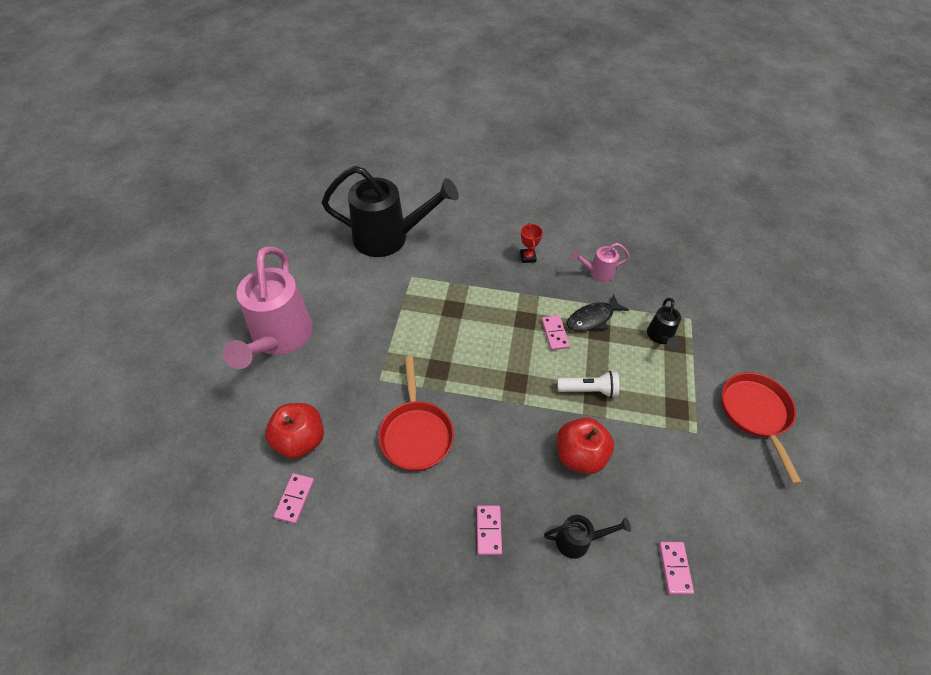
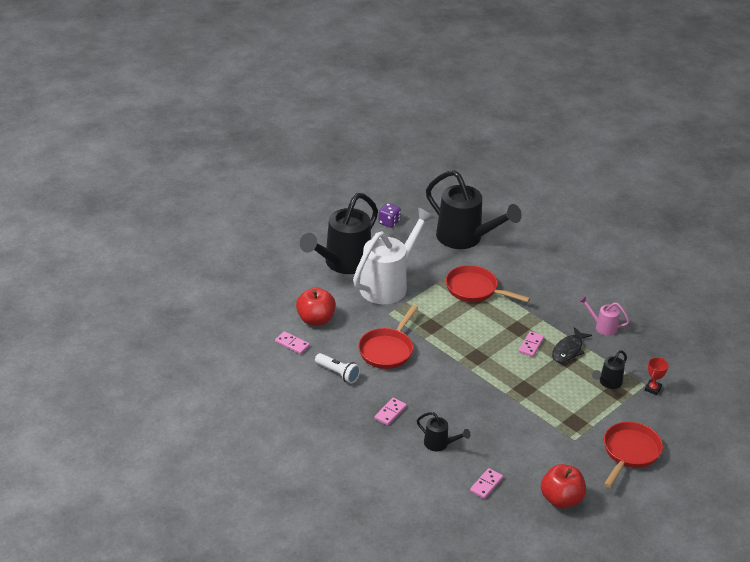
camera: 35 degrees right, 15 degrees down
(279, 338) = (343, 263): pink watering can -> black watering can
(295, 258) = (389, 222): none -> purple dice
(295, 499) = (292, 344): pink domino -> pink domino turned 75 degrees clockwise
(351, 340) = (388, 285): none -> white watering can
(446, 295) = (475, 289): none -> red pan
(528, 257) = (558, 294): red trophy -> red trophy (653, 389)
(580, 455) = (481, 410): red apple -> red apple (561, 499)
(589, 390) = (523, 384): white flashlight -> white flashlight (338, 373)
(592, 318) = (568, 350): black fish -> black fish turned 60 degrees counterclockwise

